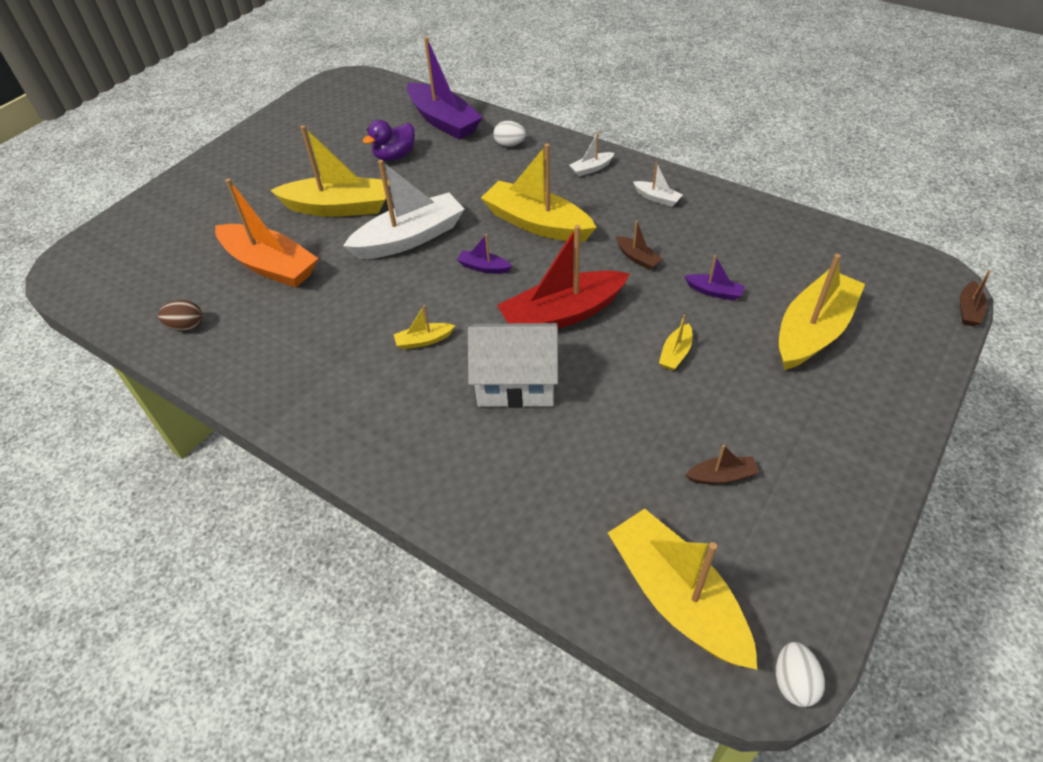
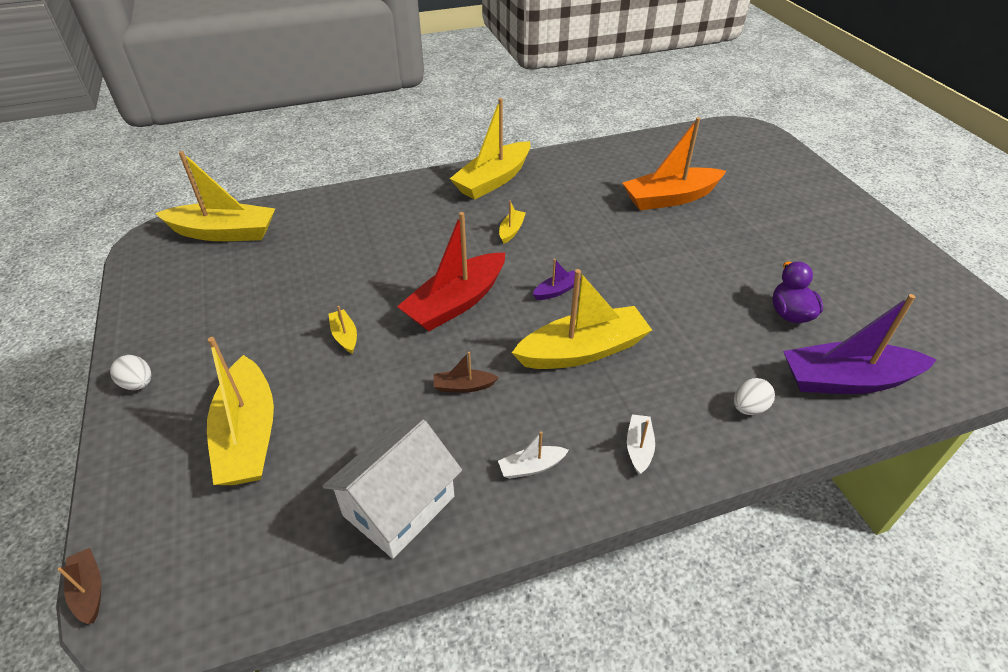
camera: 125 degrees right, 5 degrees down
(186, 326) = (635, 154): brown egg -> none
(339, 207) = (722, 251): yellow boat -> yellow boat (493, 180)
(410, 238) = (638, 270): white boat -> none
(516, 382) = (425, 250): white house -> white house (399, 506)
(562, 314) = (456, 303): red boat -> red boat turned 150 degrees counterclockwise
(714, 292) = (366, 406): purple boat -> none
(721, 476) = (243, 291): brown boat -> none
(793, 682) = (139, 242): white egg -> white egg (138, 384)

